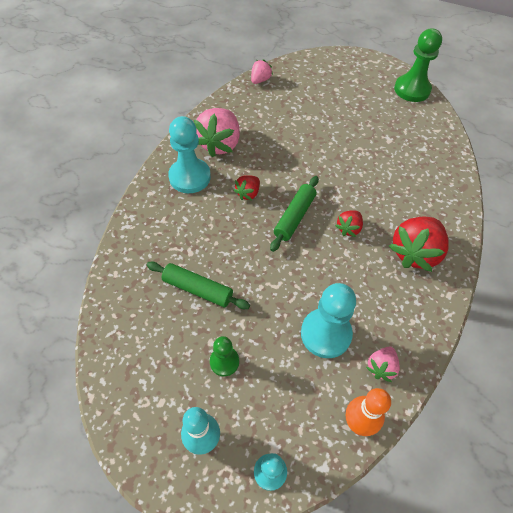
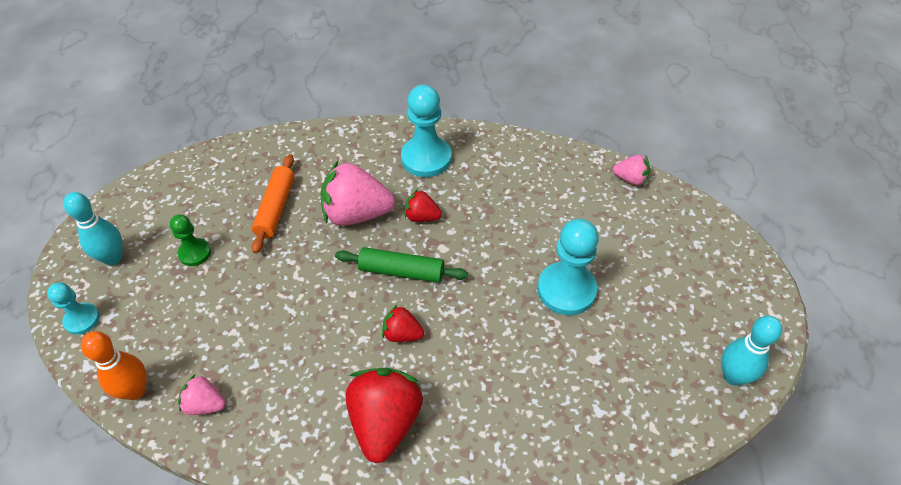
camera: 75 degrees right, 5 degrees down
(198, 289) = (275, 208): green rolling pin -> orange rolling pin
(220, 144) = (490, 170): pink strawberry -> pink strawberry (356, 214)
(325, 334) = (241, 338): turquoise pawn -> turquoise pawn (566, 290)
(412, 89) = (733, 376): green pawn -> turquoise bowling pin
(415, 253) = (385, 422): red strawberry -> red strawberry turned 75 degrees clockwise

